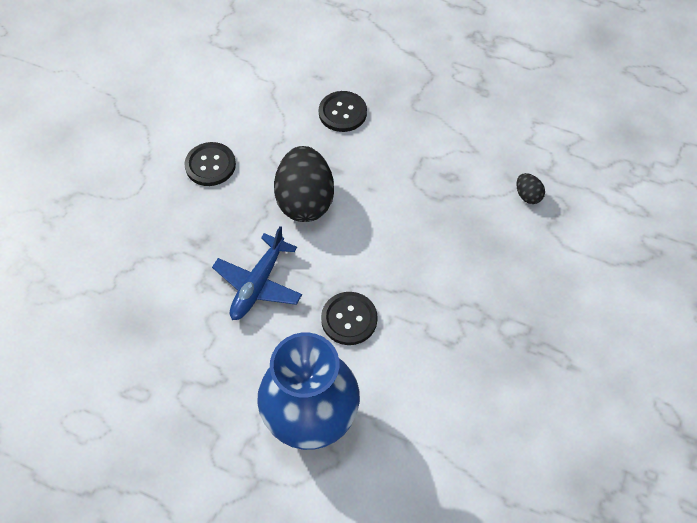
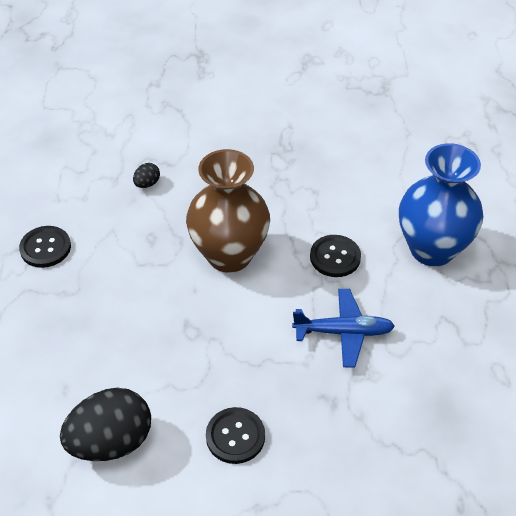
camera: 115 degrees left, 10 degrees down
(305, 201) = (235, 334): black egg -> black egg (111, 442)
(342, 112) = (109, 347): black button -> black button (45, 248)
(398, 230) = (229, 255): none -> brown vase

